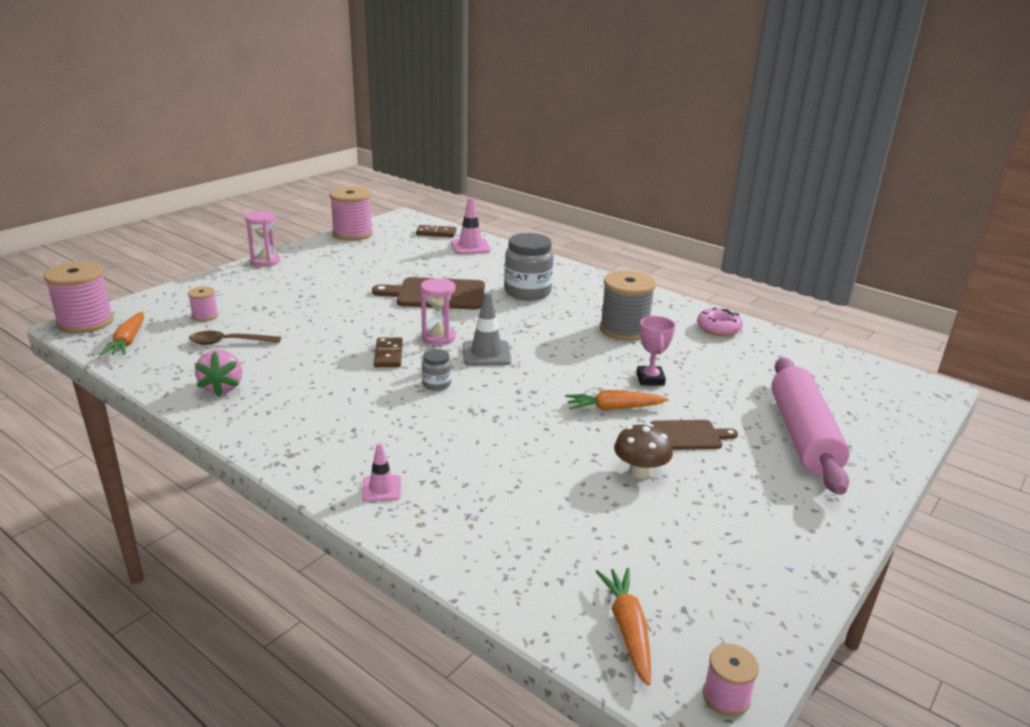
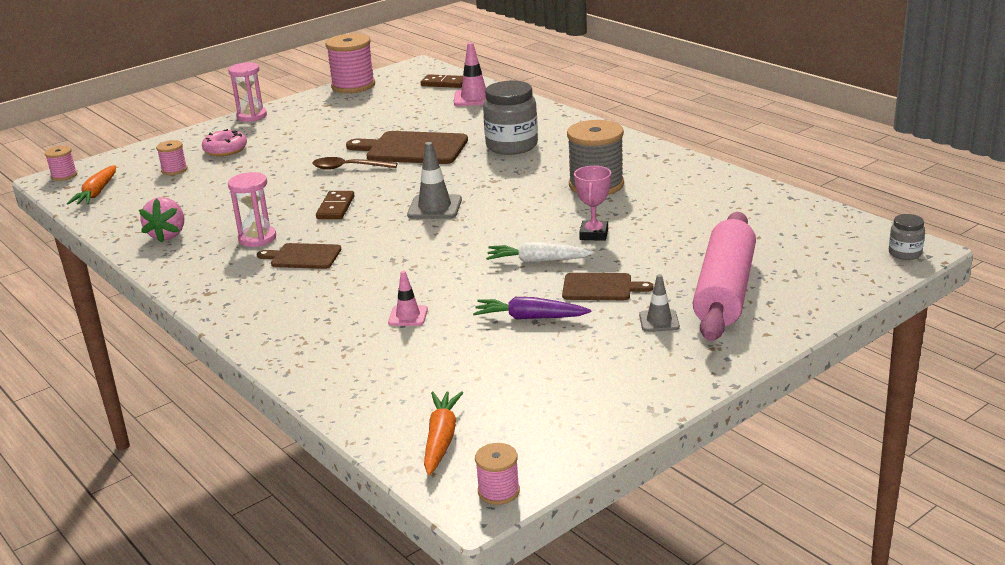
camera: 15 degrees right, 0 degrees up
(85, 322) = (64, 175): pink spool -> pink spool, size x0.50
(229, 342) = (188, 195): brown spoon -> brown spoon (349, 168)
(377, 409) = (303, 256): none -> brown cutting board
(381, 488) = (277, 323): pink traffic cone -> pink traffic cone (408, 316)
(436, 384) = (370, 235): grey jar -> grey jar (905, 253)
(438, 337) = (393, 191): pink hourglass -> pink hourglass (257, 238)
(614, 408) = (538, 261): orange carrot -> white carrot
(640, 472) = (530, 318): brown mushroom -> purple carrot
(718, 328) = (704, 184): pink donut -> pink donut (225, 150)
(764, 470) = (659, 321): none -> grey traffic cone

